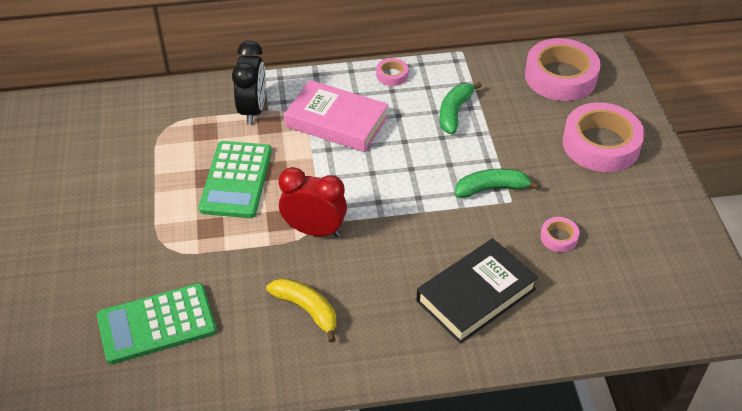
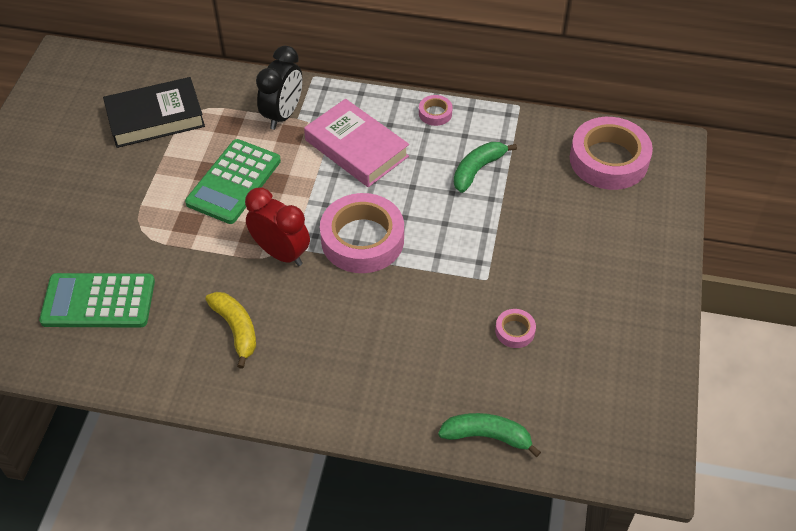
camera: 20 degrees right, 5 degrees up
(476, 295) = (401, 365): black book -> black book (155, 118)
(491, 188) = (473, 260): green banana -> green banana (487, 436)
(601, 144) = (612, 245): pink tape -> pink tape (362, 239)

